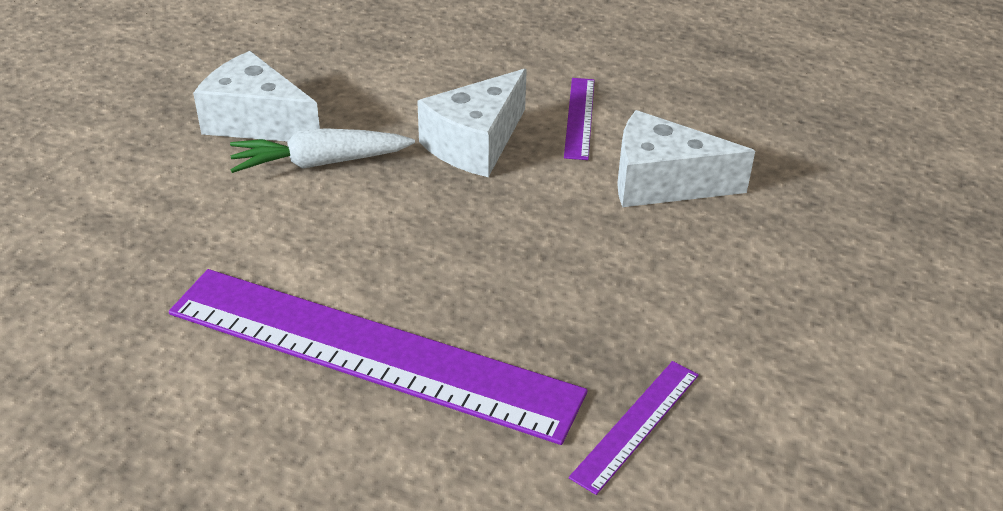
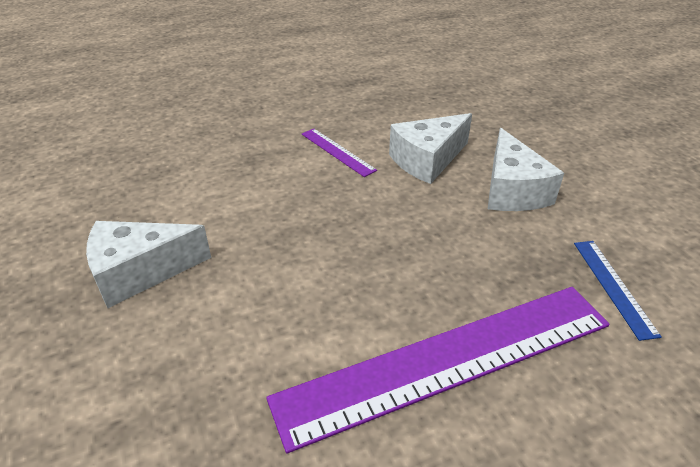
camera: 45 degrees left, 0 degrees up
(320, 163) = (229, 269): white carrot -> none
(475, 143) = (306, 198): white cheese -> white cheese (512, 190)
(636, 424) = (613, 286): purple ruler -> blue ruler

